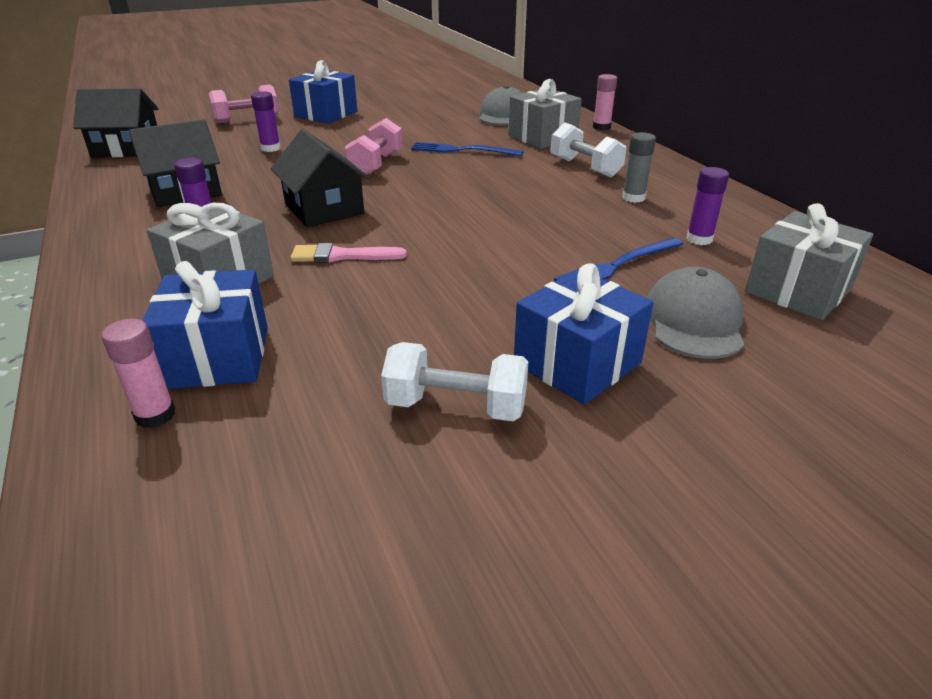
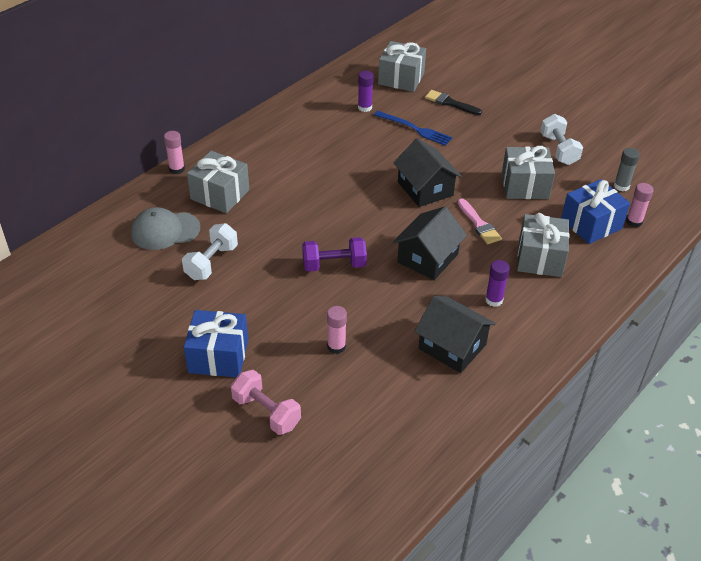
camera: 115 degrees left, 10 degrees up
(127, 148) = (397, 455): black house -> black house (425, 189)
(270, 148) = (336, 346): purple glue stick -> pink glue stick
(376, 164) = (334, 265): pink dumbbell -> purple dumbbell
(384, 323) = (525, 186): none -> grey gift
(462, 150) = (275, 229): blue fork -> none
(577, 363) = (507, 127): blue gift -> none
(585, 167) = (278, 162): white dumbbell -> white dumbbell (211, 262)
(633, 198) = (321, 135): grey glue stick -> grey glue stick (621, 186)
(694, 320) = (450, 103): grey cap -> black brush

